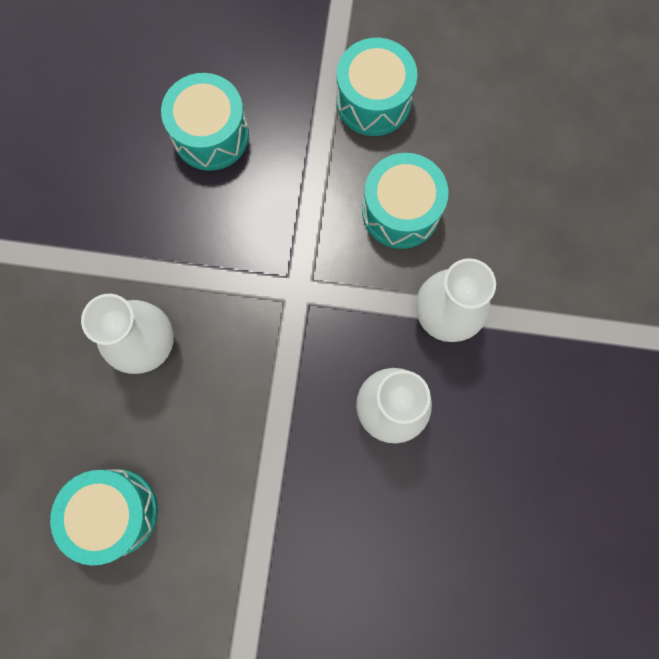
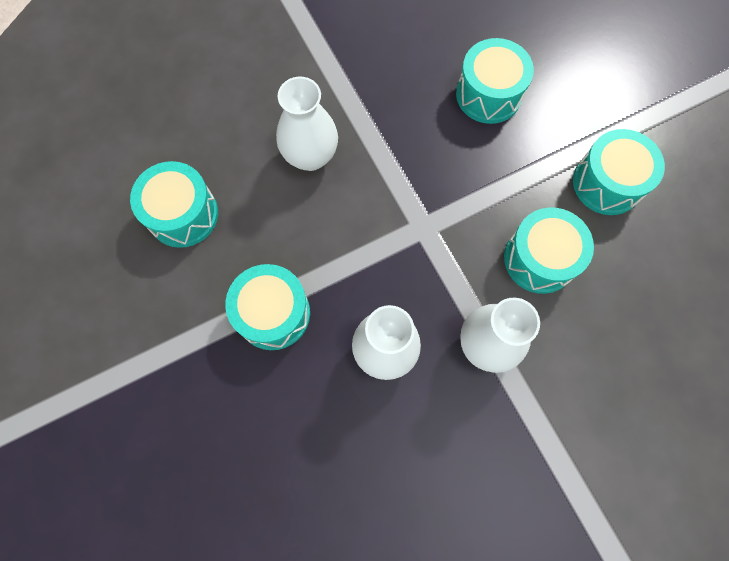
camera: 55 degrees right, 5 degrees down
(282, 488) = (273, 313): none -> turquoise drum

